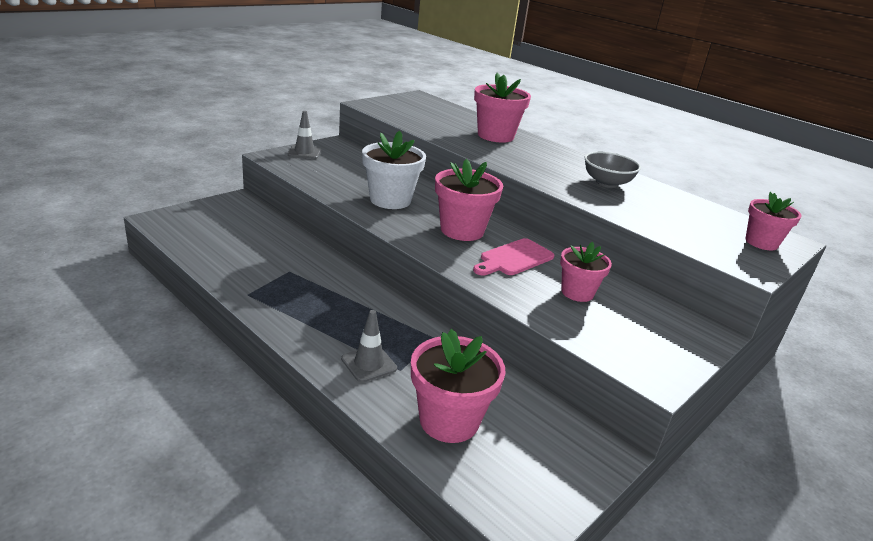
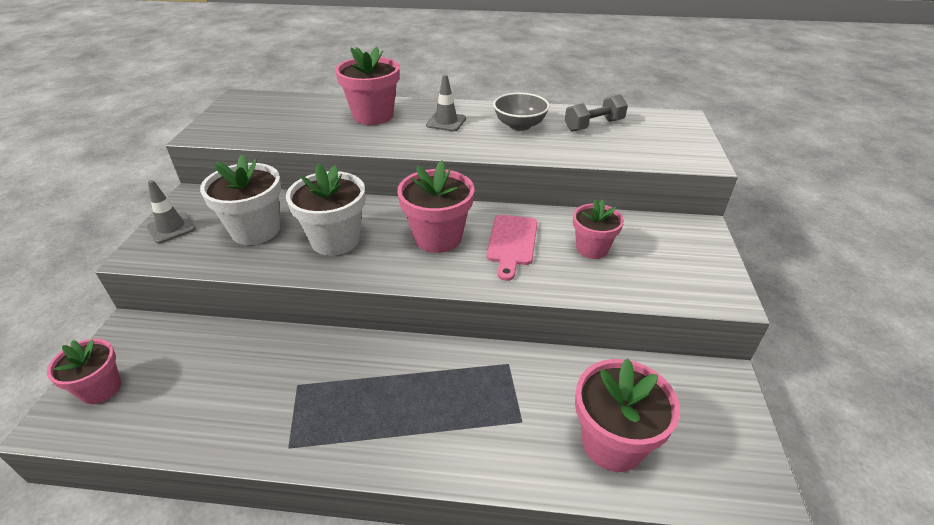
camera: 35 degrees left, 10 degrees up
(349, 174) = (256, 230): none -> white flower pot
(369, 364) = (492, 437): grey traffic cone -> grey traffic cone (446, 122)
(678, 208) = (594, 125): none -> grey dumbbell
(761, 242) = (675, 130): pink flower pot -> pink flower pot (101, 388)

